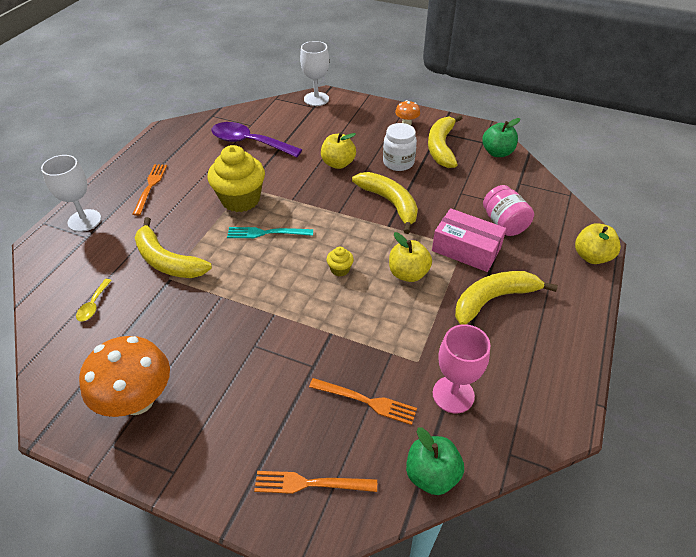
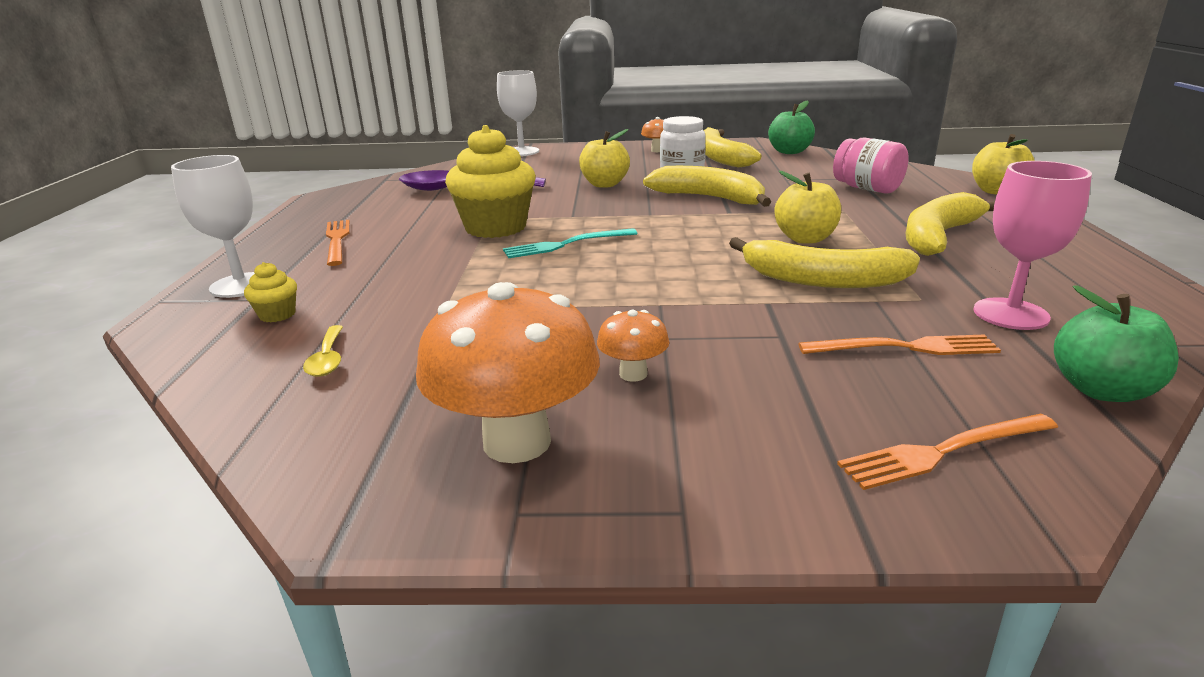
camera: 20 degrees left, 20 degrees down
(167, 261) = (428, 293): yellow banana -> yellow banana (822, 280)
(218, 370) = (633, 374): none -> orange mushroom
(340, 269) = (709, 252): yellow cupcake -> yellow cupcake (277, 315)
(466, 249) = (850, 211): pink box -> none

